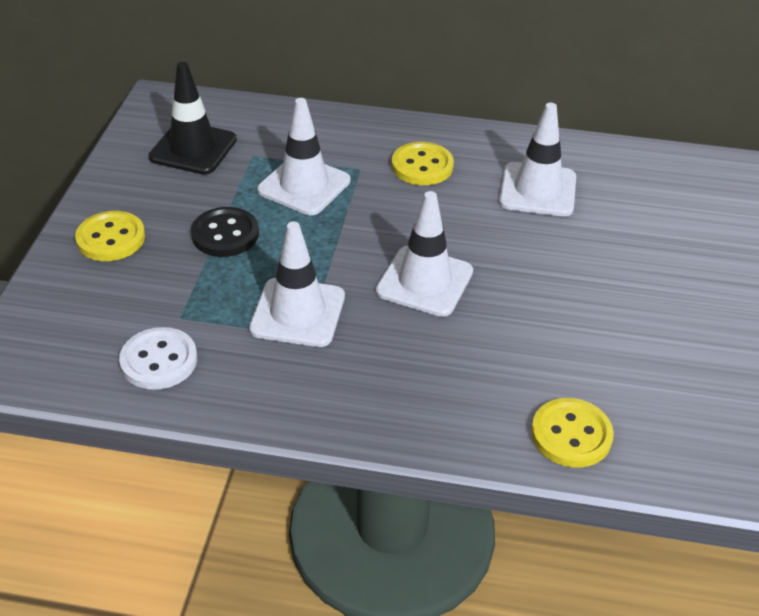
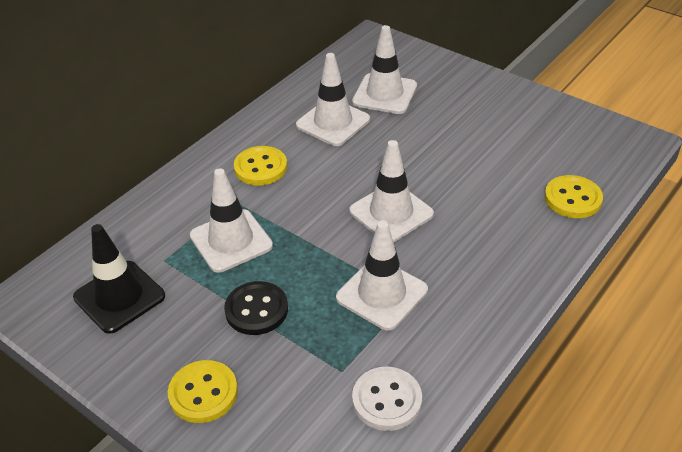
camera: 60 degrees left, 0 degrees up
(626, 212) = (385, 94): none -> white traffic cone

